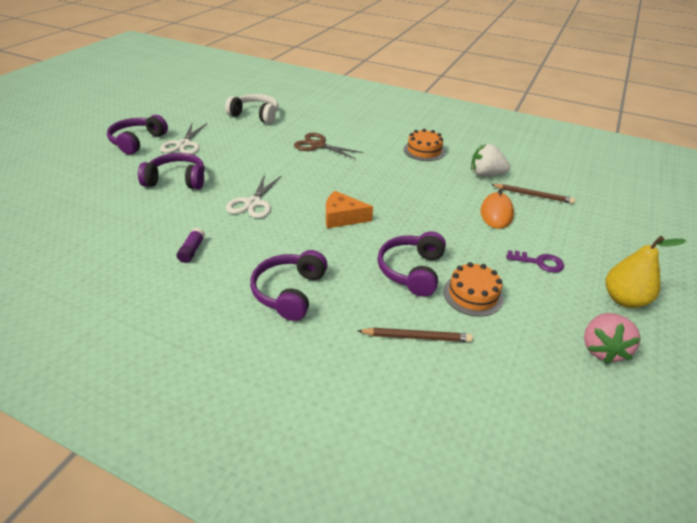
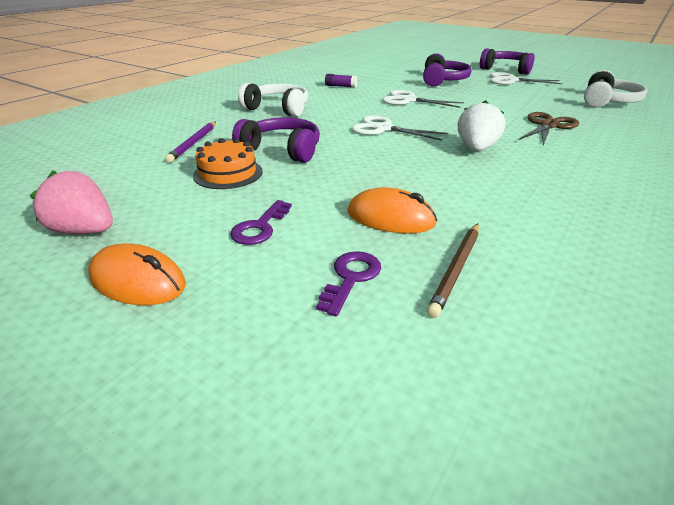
camera: 100 degrees right, 5 degrees down
(289, 292) = (277, 109): purple headphones -> white headphones
(342, 217) = (383, 129): orange cheese -> white scissors
(416, 337) = (193, 143): brown pencil -> purple pencil
(424, 151) = (584, 188): orange cake -> none
(486, 174) = (523, 232): white strawberry -> white strawberry (476, 149)
(563, 225) = (351, 278): none -> purple key
(624, 300) = (138, 281): yellow pear -> orange mouse

